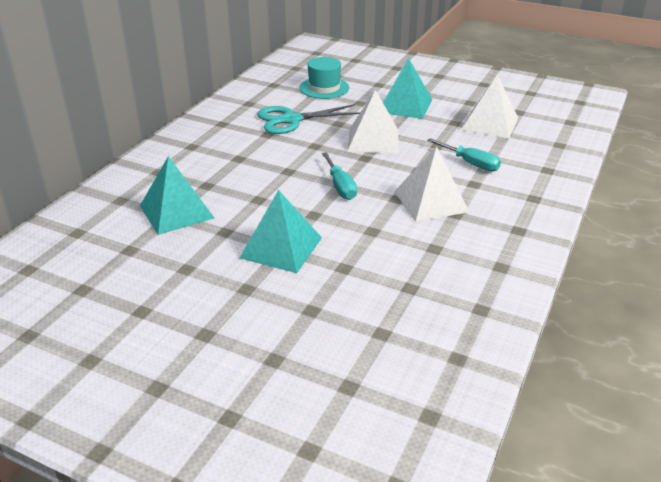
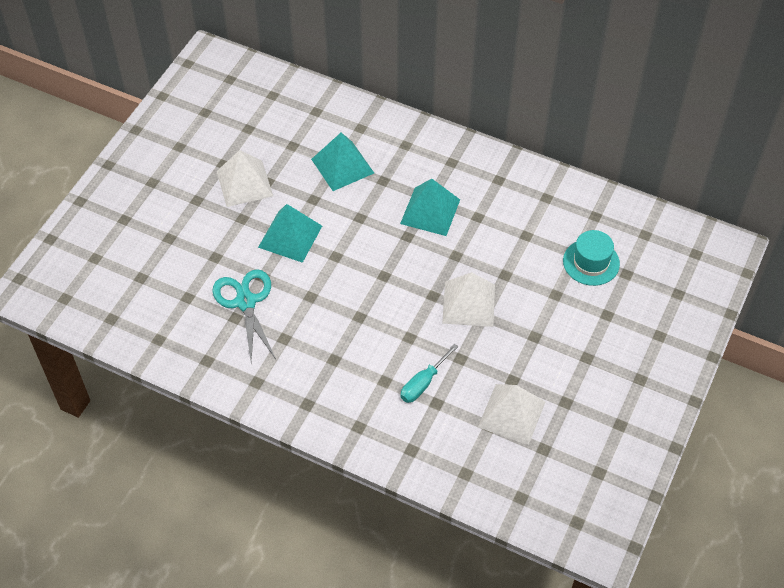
camera: 90 degrees right, 20 degrees up
(291, 120) = (510, 235): turquoise scissors -> turquoise scissors (246, 302)
(340, 186) = (380, 275): turquoise screwdriver -> none
(405, 105) = (551, 337): turquoise pyramid -> turquoise pyramid (430, 211)
(431, 201) = (354, 343): white pyramid -> white pyramid (244, 183)

